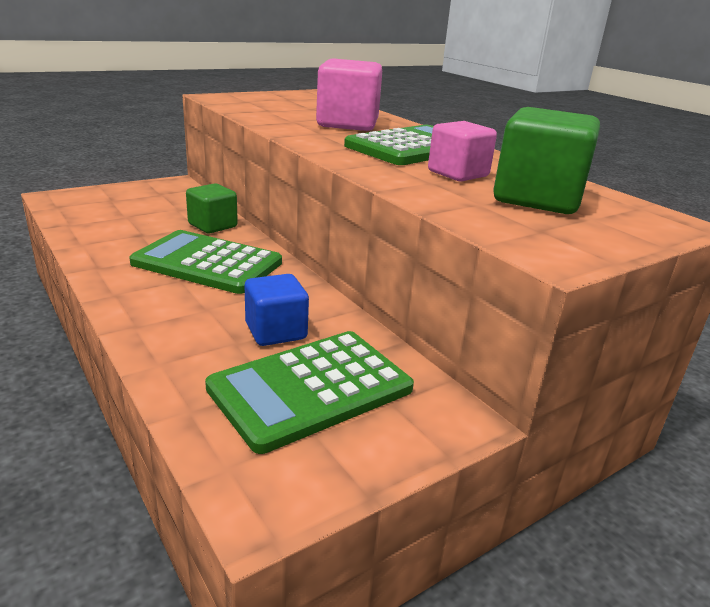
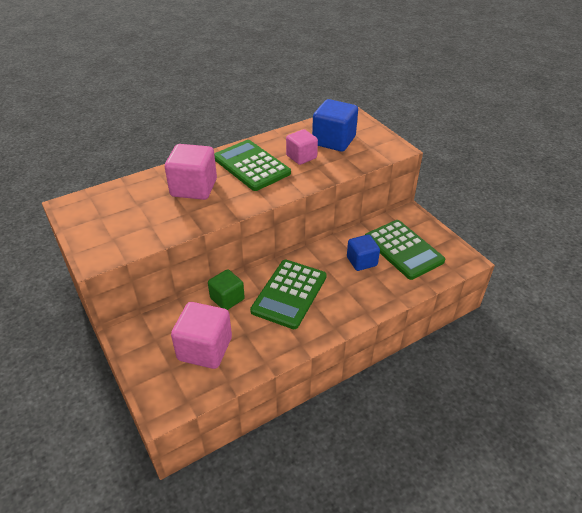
camera: 85 degrees left, 15 degrees up
(129, 214) = (205, 349): none -> pink cube
(537, 199) = (334, 141): green cube -> blue cube

